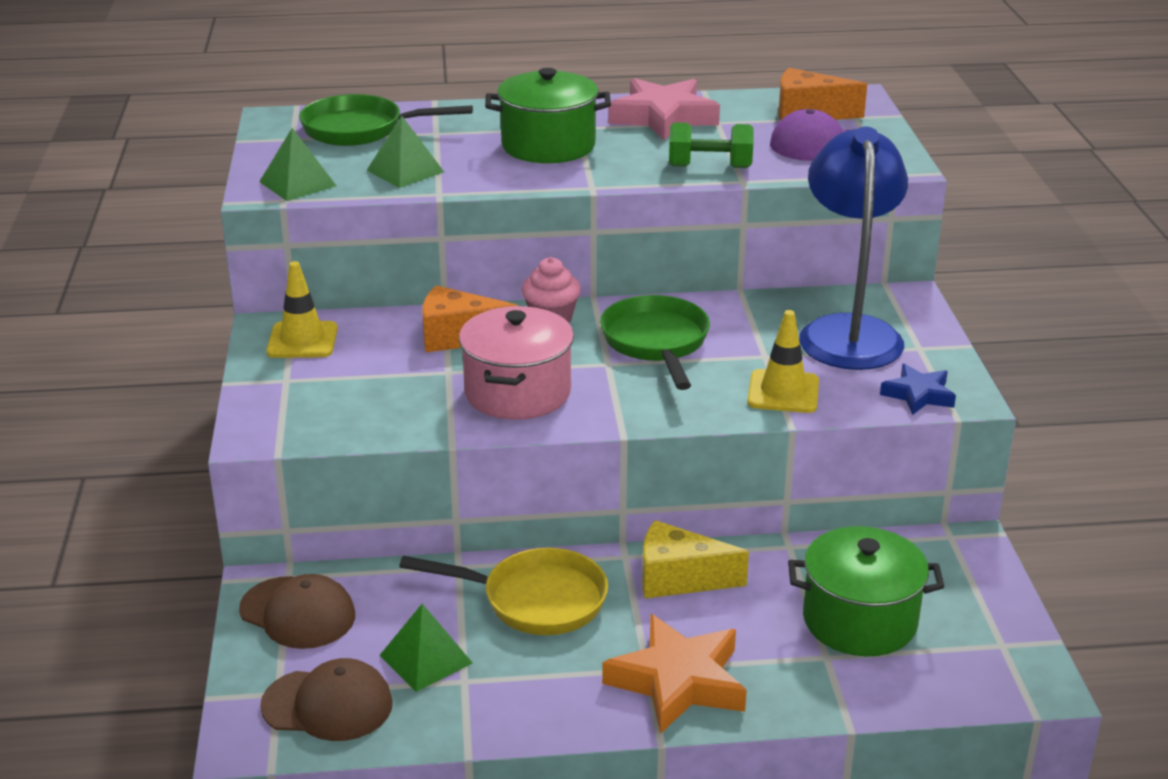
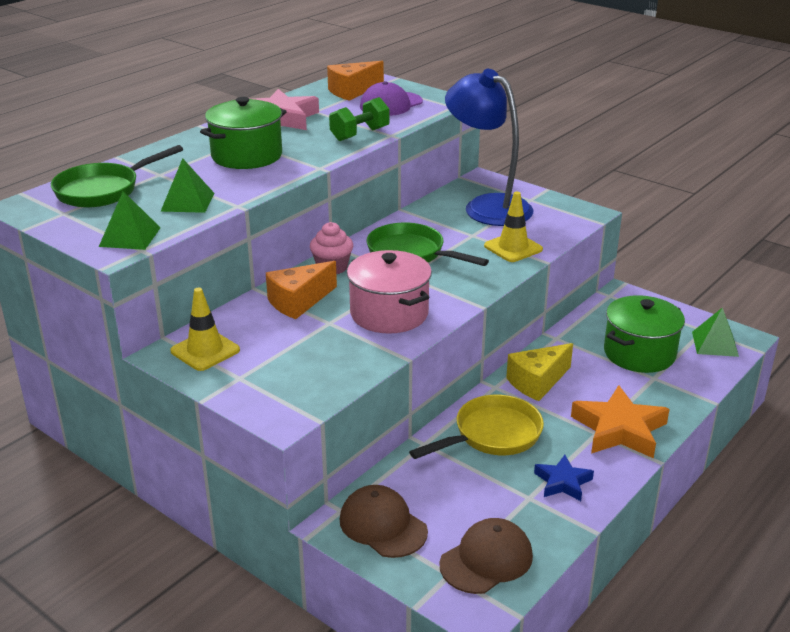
camera: 45 degrees left, 0 degrees up
(298, 613) = (383, 525): brown cap -> brown cap turned 120 degrees counterclockwise
(426, 659) = (492, 500): green pyramid -> green pyramid (715, 344)
(918, 395) = (569, 220): blue star -> blue star (562, 482)

